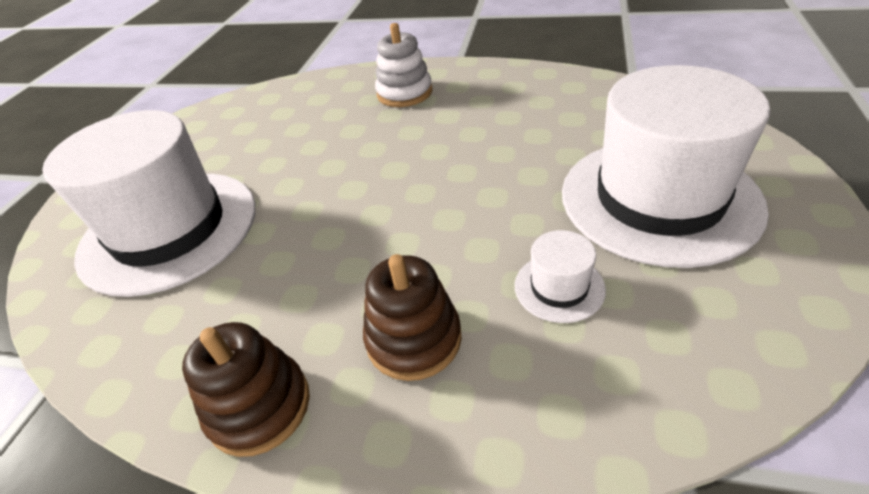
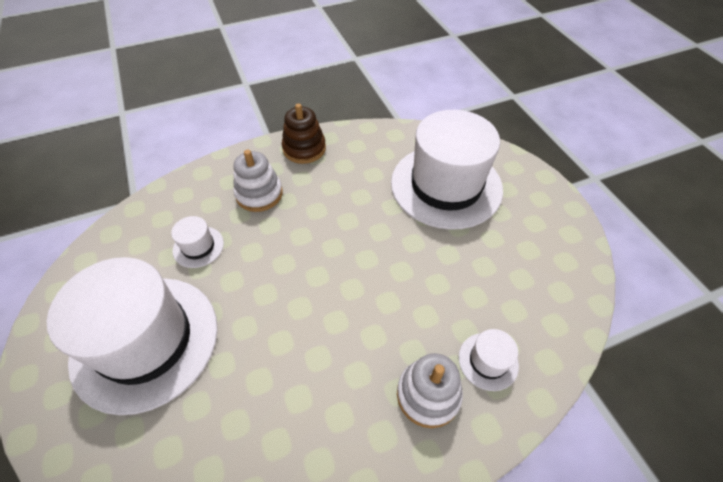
camera: 140 degrees right, 10 degrees up
(342, 95) = (488, 361): none -> white hat
(414, 339) = (259, 194): brown stacking toy -> white stacking toy

